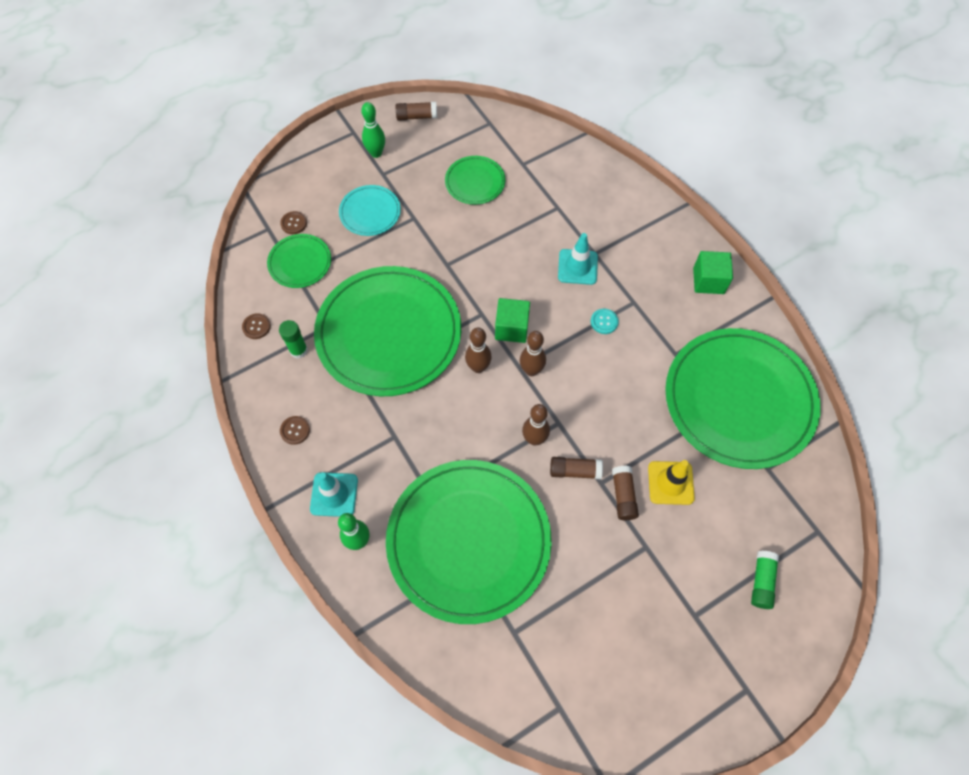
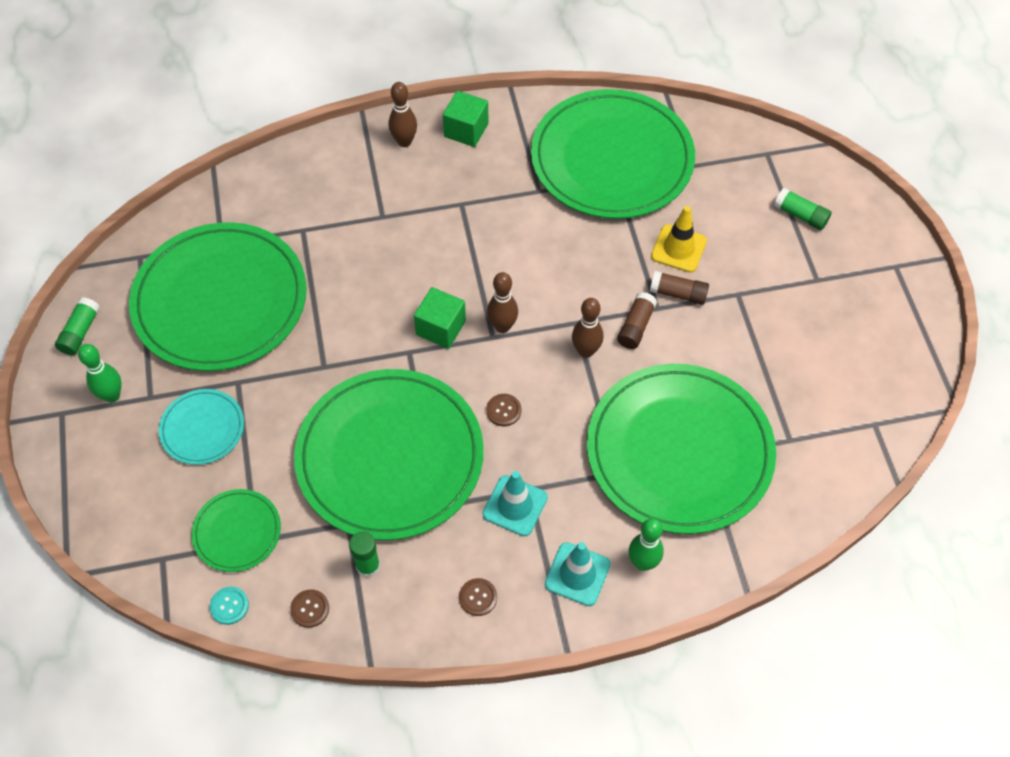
camera: 70 degrees left, 5 degrees down
(294, 223) = (171, 524): brown button -> brown button (503, 410)
(416, 116) = (80, 332): brown glue stick -> green glue stick
(475, 182) = (220, 300): green plate -> green plate, size x2.19
(478, 367) = (476, 377): brown bowling pin -> brown bowling pin (404, 142)
(577, 267) = (392, 238): turquoise traffic cone -> turquoise traffic cone (515, 506)
(604, 322) = (473, 239): turquoise button -> turquoise button (229, 606)

